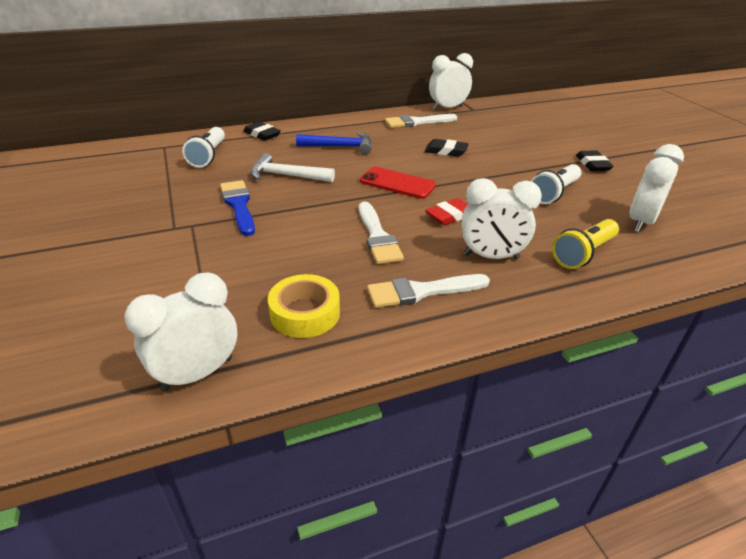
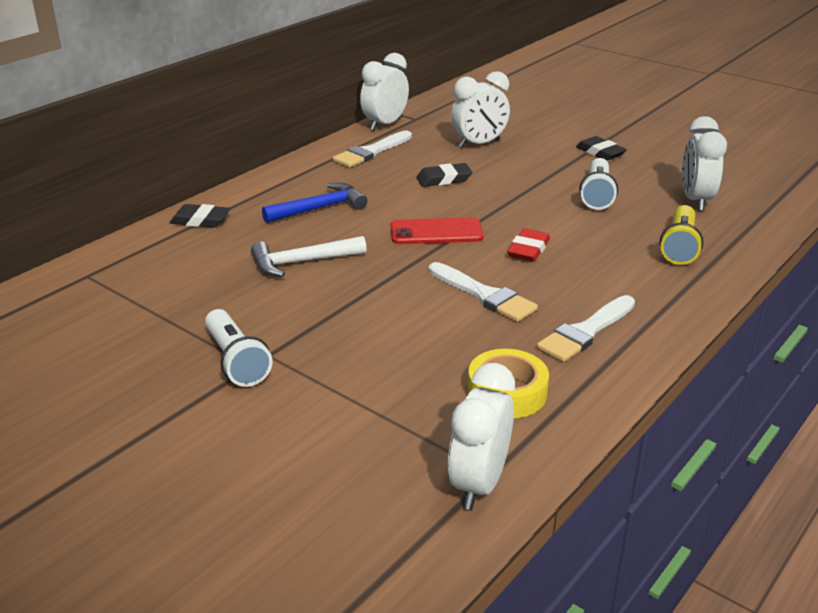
camera: 30 degrees left, 5 degrees down
(208, 156) = (168, 269): white flashlight -> white flashlight (236, 361)
(238, 205) = (292, 314): blue brush -> none
(491, 257) = (608, 277): white clock -> white clock (479, 144)

